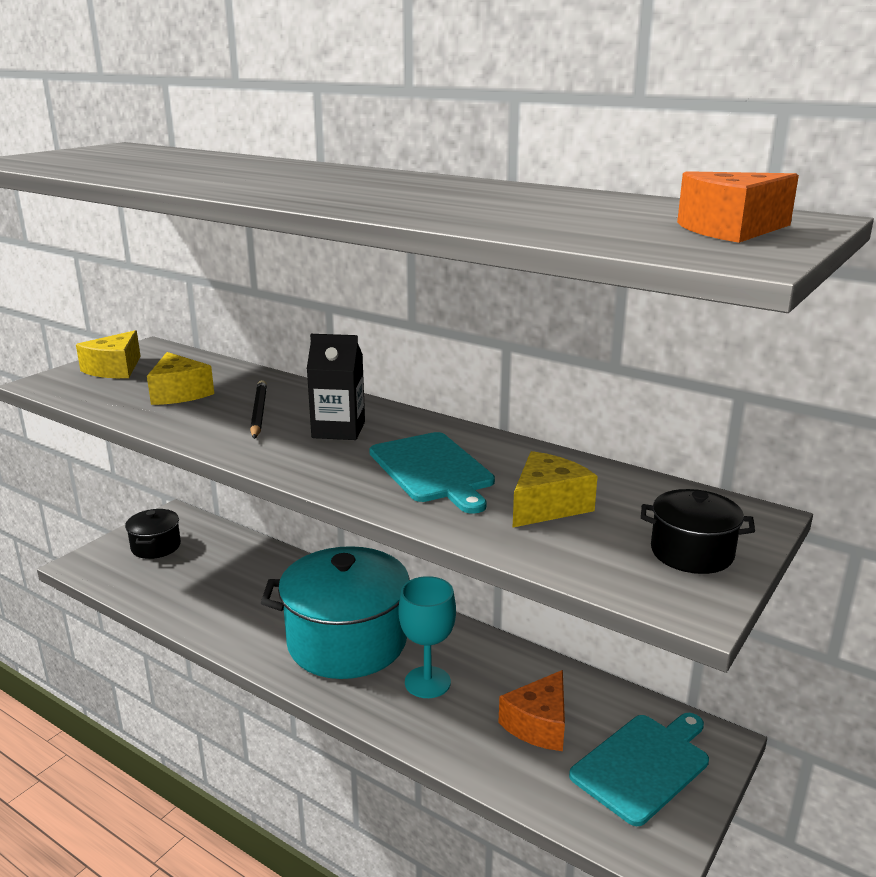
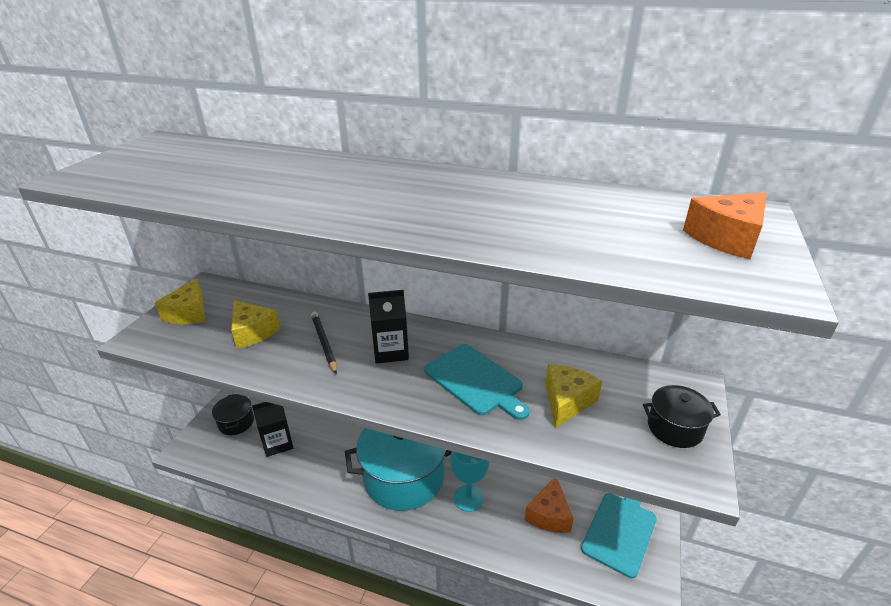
camera: 15 degrees left, 10 degrees up
(197, 576) = (278, 443): none -> black carton

